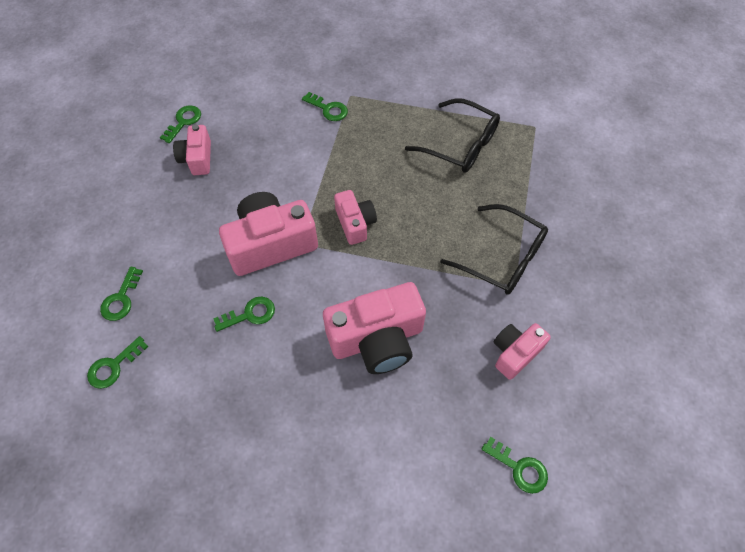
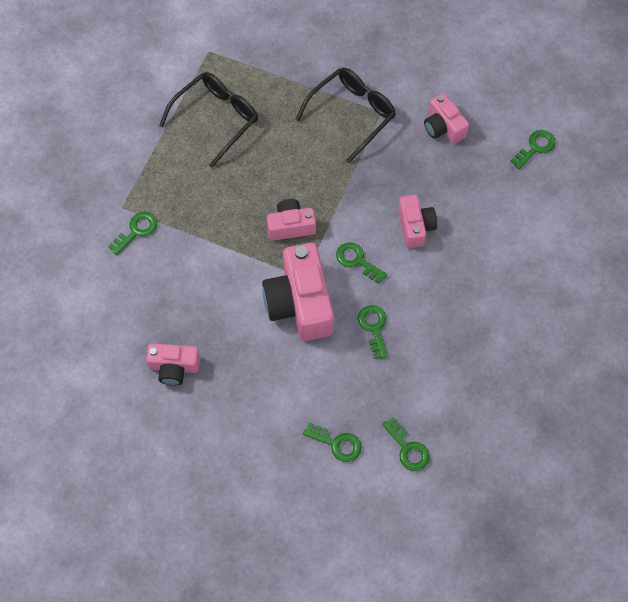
camera: 80 degrees left, 5 degrees up
(183, 122) = (116, 380): green key -> green key (357, 261)
(377, 339) = (415, 226): pink camera -> pink camera, size x0.57

